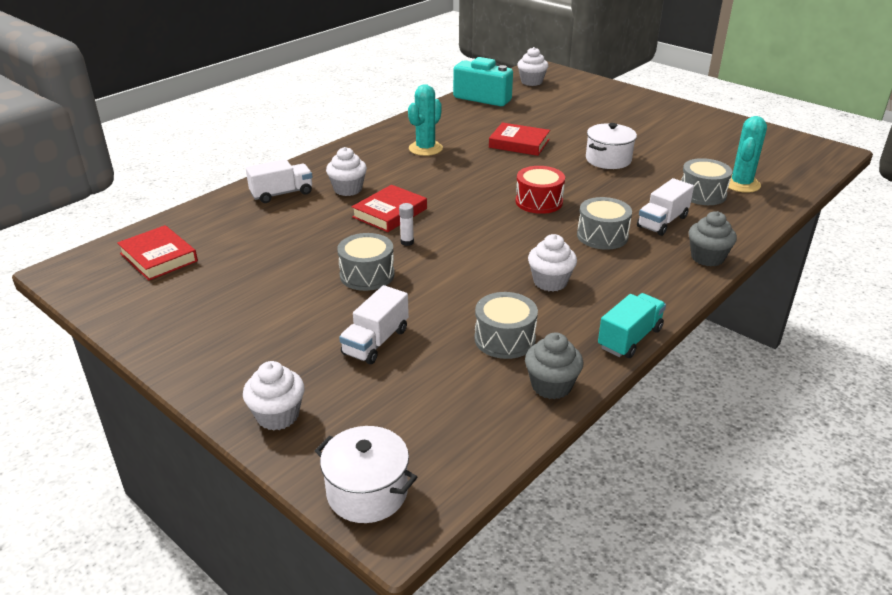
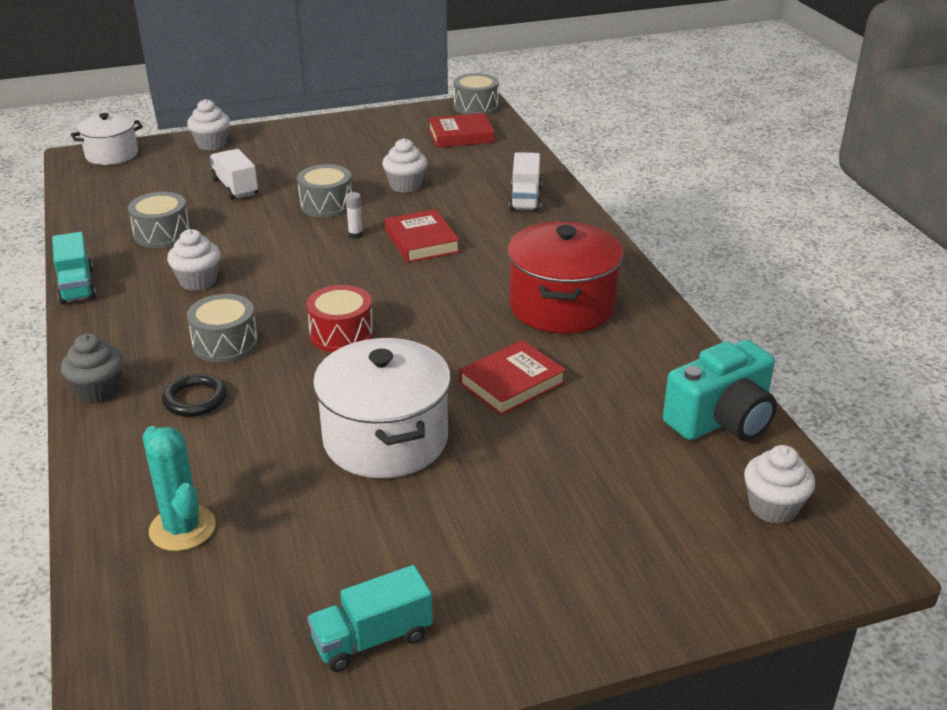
camera: 120 degrees right, 0 degrees up
(348, 189) = (499, 232): white cupcake -> white cupcake (405, 186)
(425, 148) = (562, 306): turquoise cactus -> red pot
(551, 386) = (89, 233): grey cupcake -> none
(608, 159) = (385, 439): white pot -> white pot, size x1.62
(662, 222) = (195, 399): white truck -> black ring
(702, 194) = (207, 471): grey drum -> grey drum (476, 107)
(715, 128) = (372, 639): none -> turquoise truck

